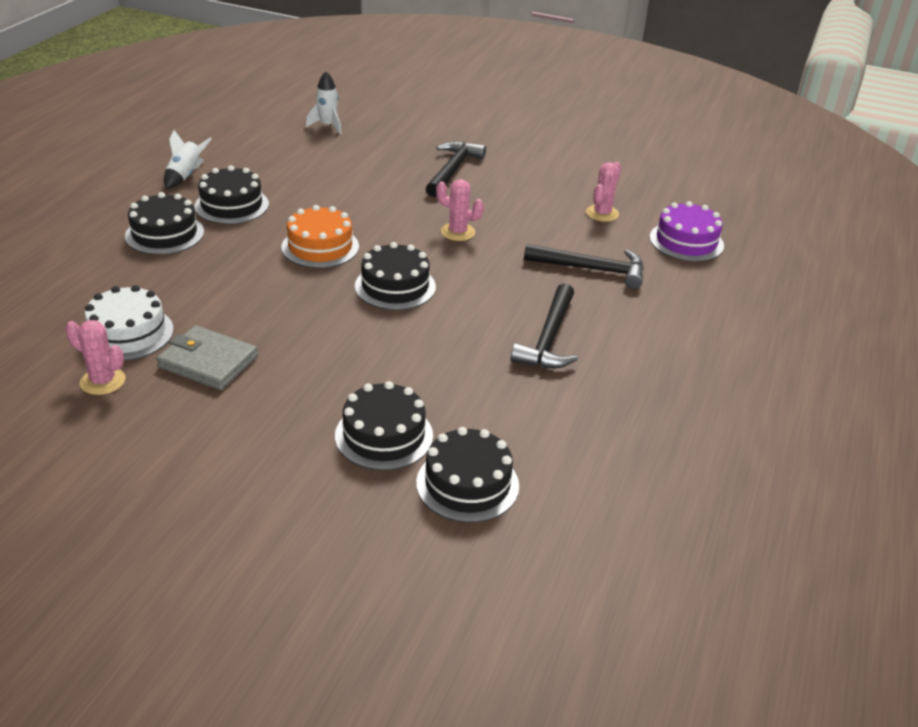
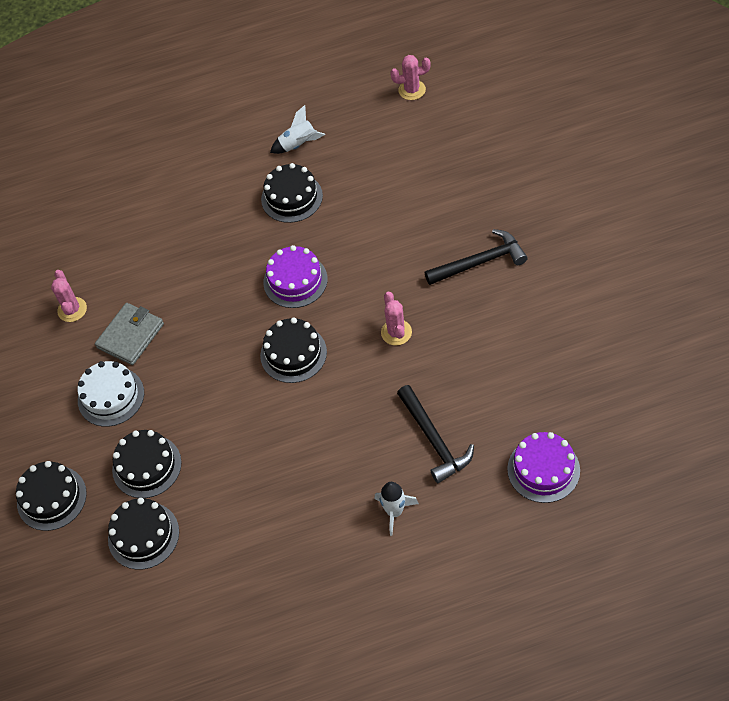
camera: 60 degrees right, 20 degrees up
(128, 333) = (119, 280): white cake -> white cake (111, 396)
(164, 234) = (225, 200): black cake -> black cake (51, 498)
(208, 362) = (130, 336): grey wallet -> grey wallet turned 45 degrees clockwise
(320, 247) = (295, 281): orange cake -> purple cake
(327, 126) = (456, 145): white rocket -> white rocket (395, 512)
(548, 338) = (321, 475): black hammer -> none
(602, 213) = (524, 392): pink cactus -> pink cactus (412, 90)

